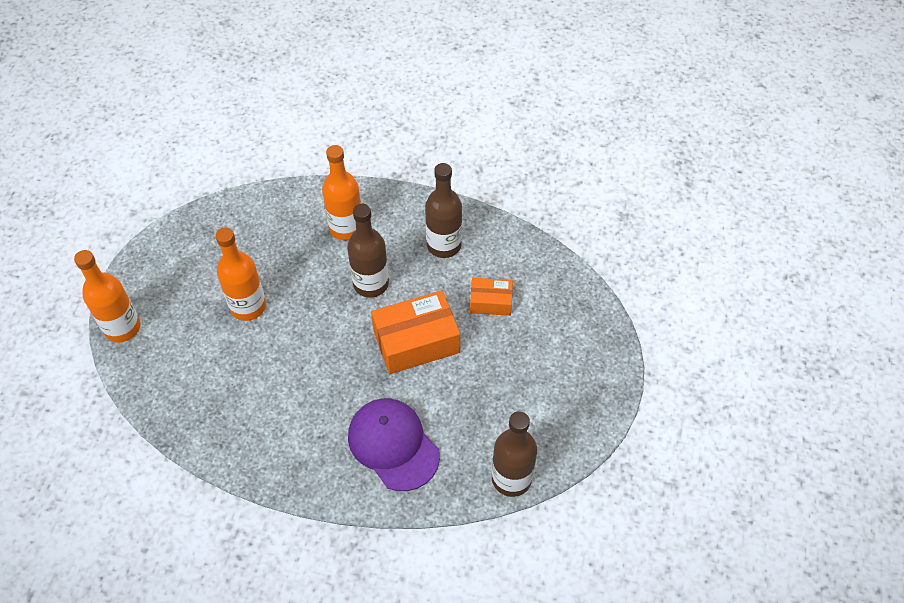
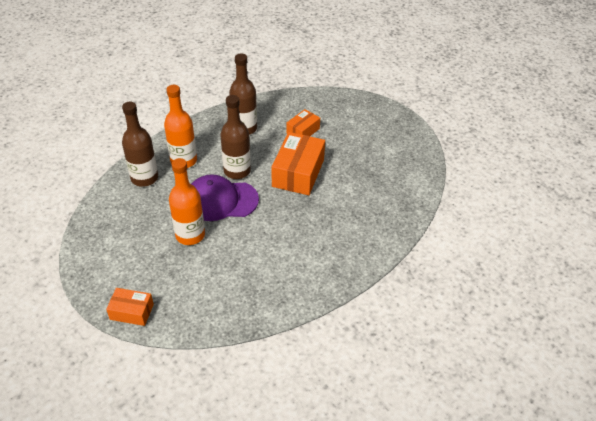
camera: 55 degrees left, 10 degrees down
(122, 328) = (132, 312): orange bottle -> orange box
(393, 445) = (358, 218): purple cap -> purple cap (221, 200)
(511, 478) = (422, 182): brown bottle -> brown bottle (144, 178)

